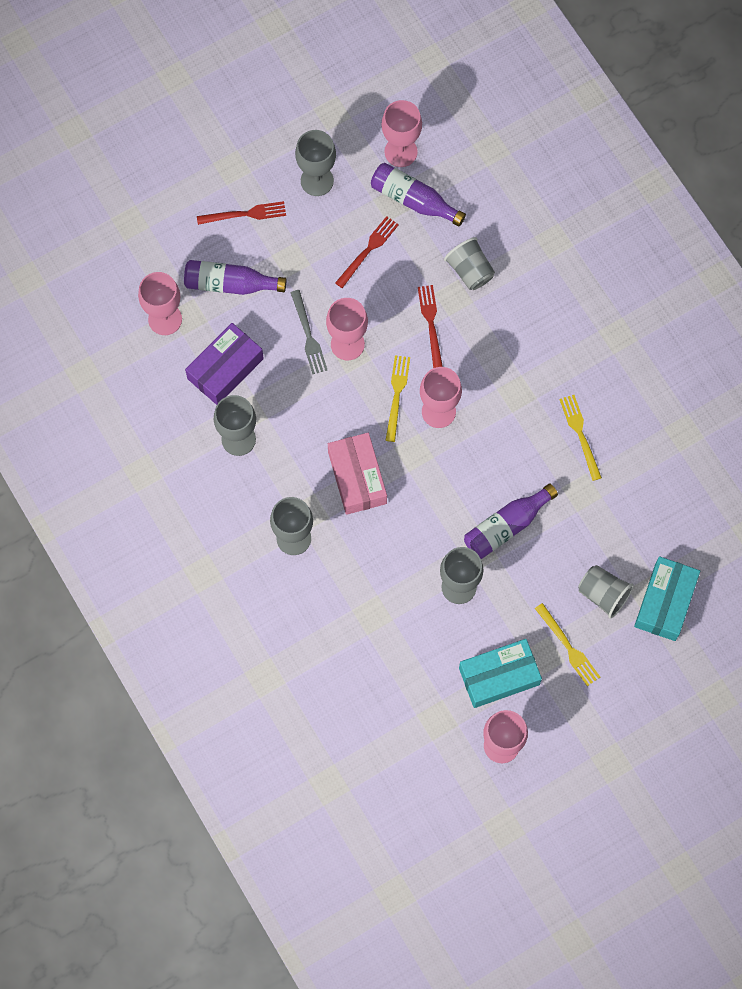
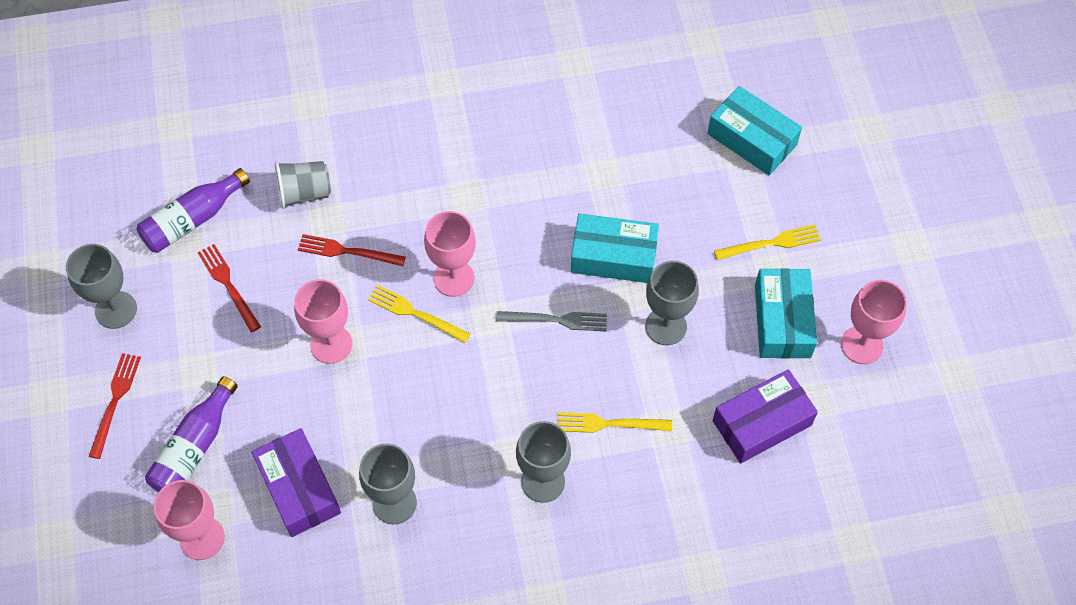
camera: 70 degrees left, 10 degrees down
(308, 335) = (301, 382): grey fork -> grey fork (556, 320)
(357, 477) = (496, 387): pink box -> none
(401, 152) = (128, 213): pink goblet -> none
(402, 685) = (762, 423): none -> purple box
(506, 526) = (613, 256): purple bottle -> turquoise box
(580, 434) = (538, 153): yellow fork -> yellow fork (609, 424)
(603, 594) = (724, 191): grey cup -> none

